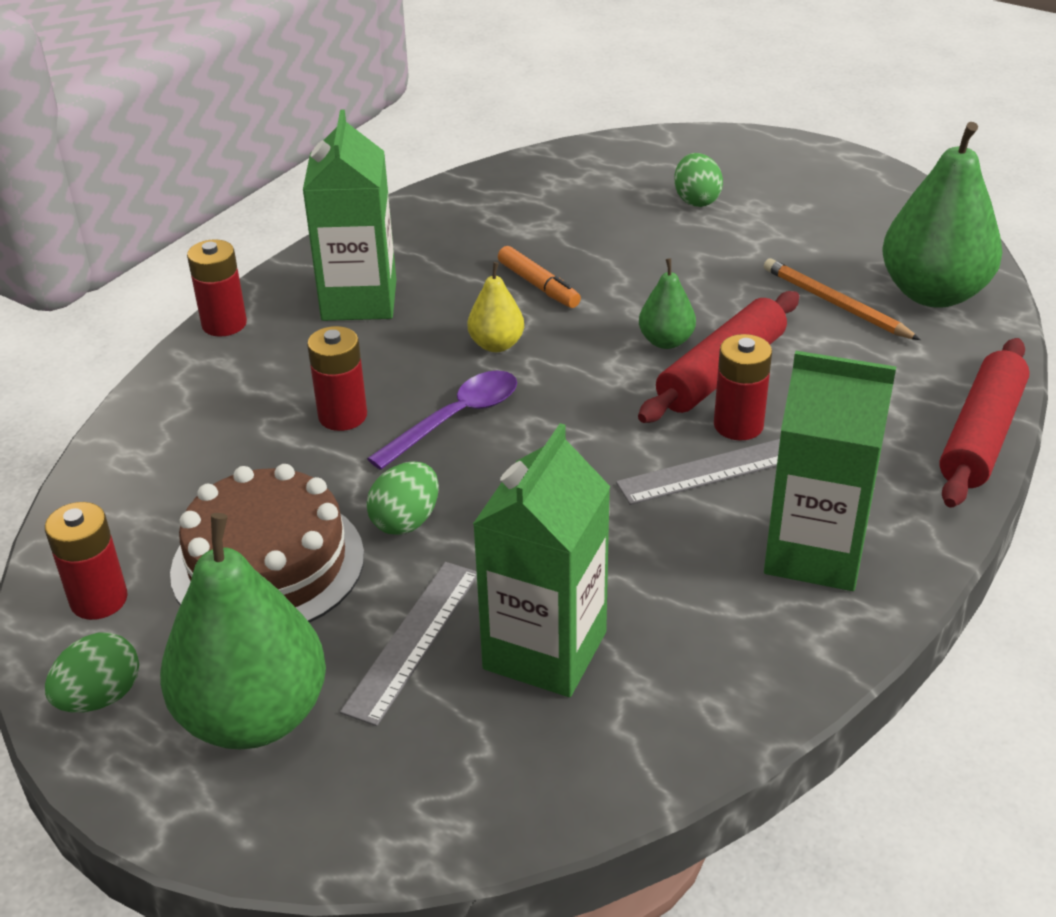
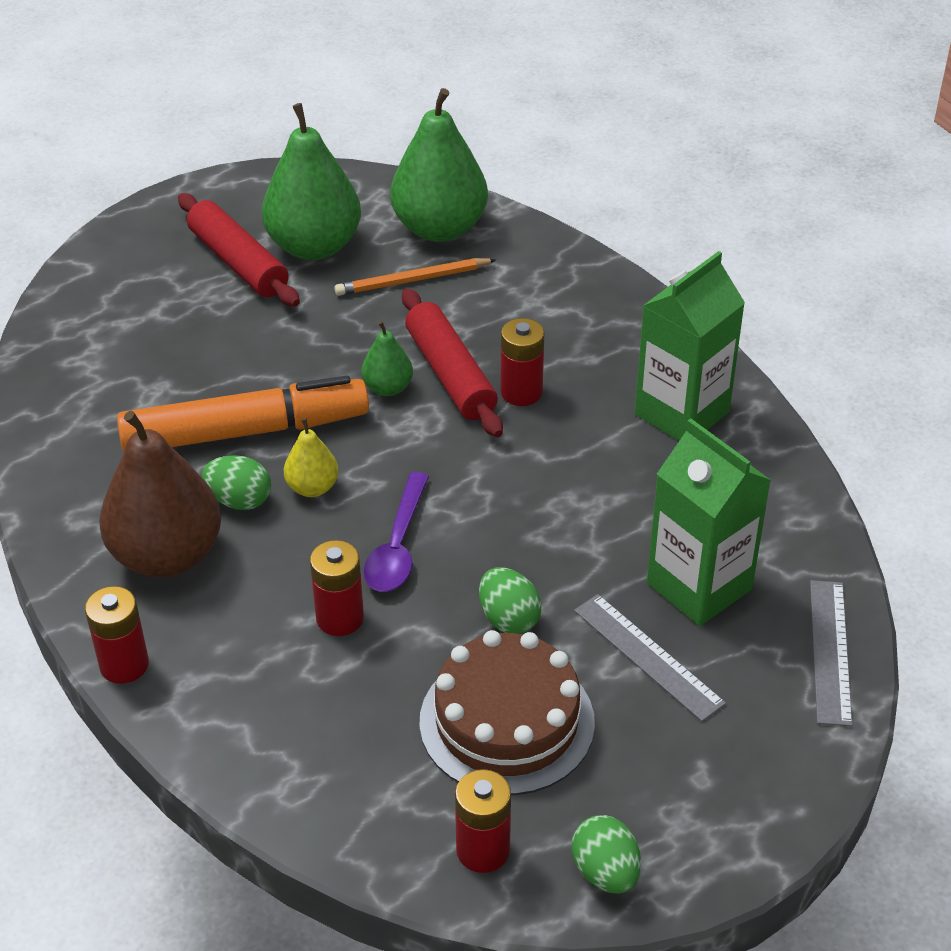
camera: 65 degrees left, 5 degrees up
(254, 716) = (678, 775): green pear -> green pear (314, 246)
(359, 300) = (167, 555): green carton -> brown pear
(456, 418) = (397, 546): purple spoon -> purple spoon turned 150 degrees counterclockwise
(538, 285) = (245, 431): orange marker -> orange marker, size x2.20
(696, 200) = (199, 290): green egg -> green egg (239, 500)
(712, 470) = (563, 426): grey ruler -> grey ruler (829, 651)
(981, 436) = (615, 284): red rolling pin -> red rolling pin (238, 262)

